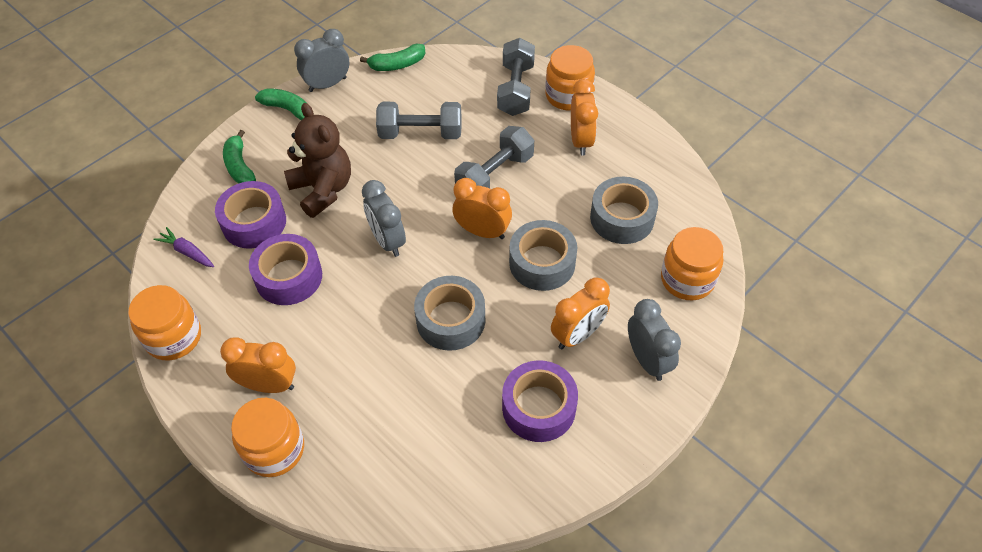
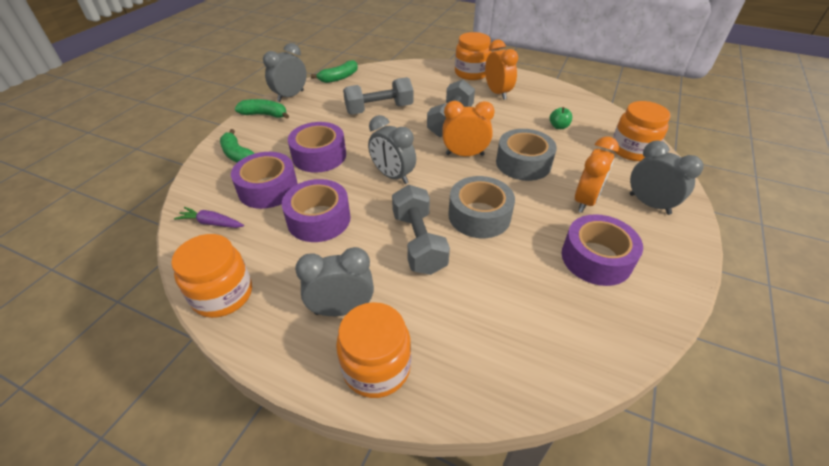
camera: 20 degrees left, 10 degrees down
(269, 385) = (342, 309): orange clock -> grey clock
(323, 190) = (319, 156): brown teddy bear -> purple tape
(516, 89) = (433, 76): grey dumbbell -> grey dumbbell (419, 242)
(622, 218) = (558, 126): grey tape -> green apple

